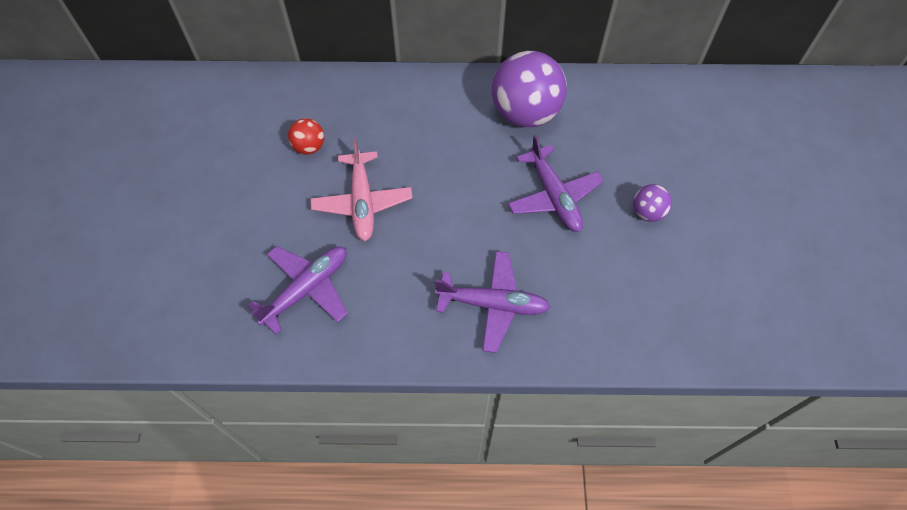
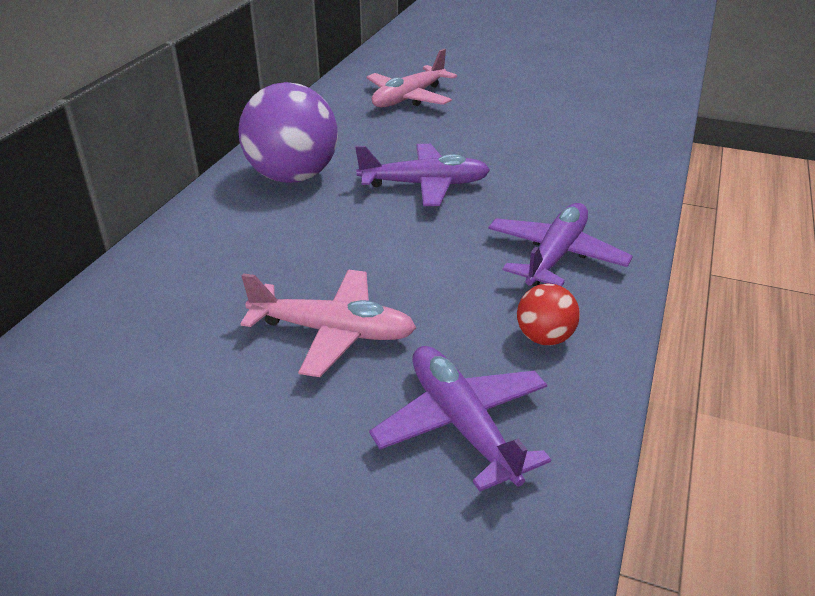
camera: 70 degrees left, 25 degrees down
(309, 147) = (181, 369): red ball -> red ball (544, 338)
(647, 212) = (478, 141): purple ball -> none
(700, 139) = (408, 98): none -> pink plane

